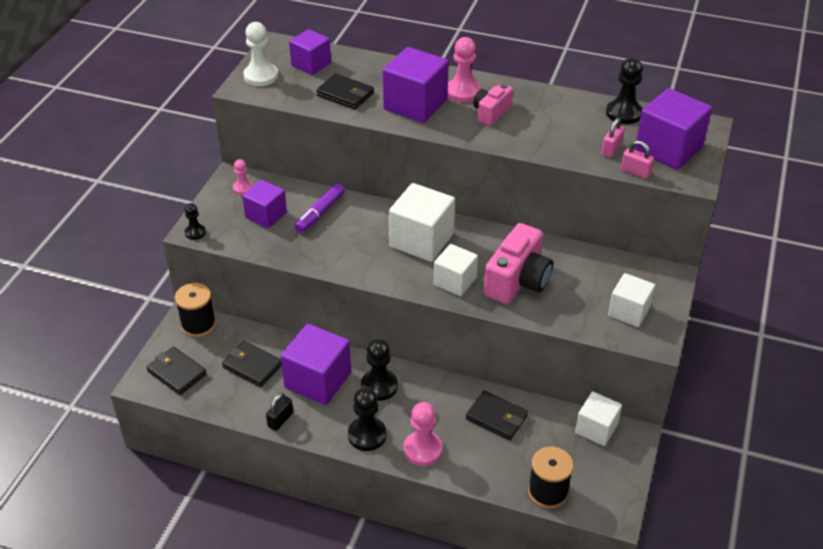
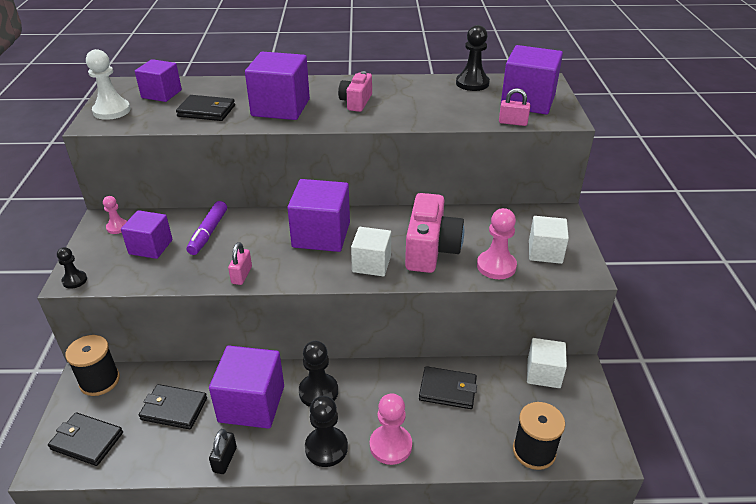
camera: 20 degrees left, 5 degrees down
(421, 240) = (321, 235): white cube -> purple cube
(463, 92) = (321, 91): pink pawn -> pink pawn (496, 266)
(611, 149) = (480, 110): pink padlock -> pink padlock (242, 275)

